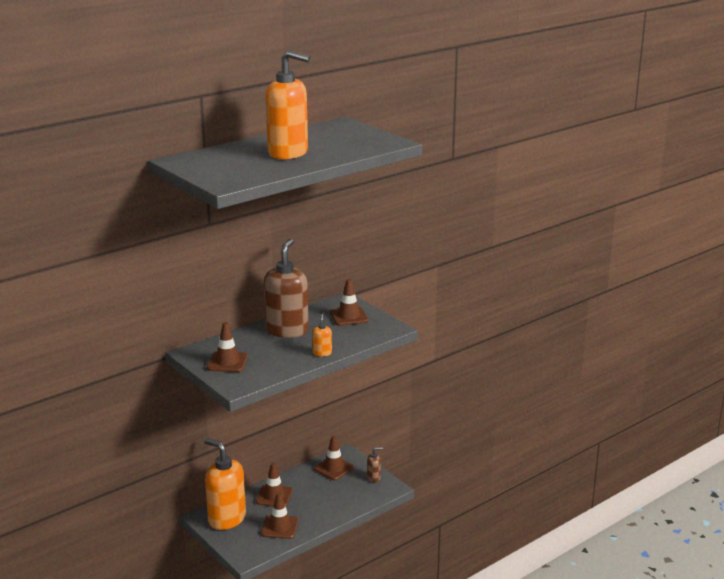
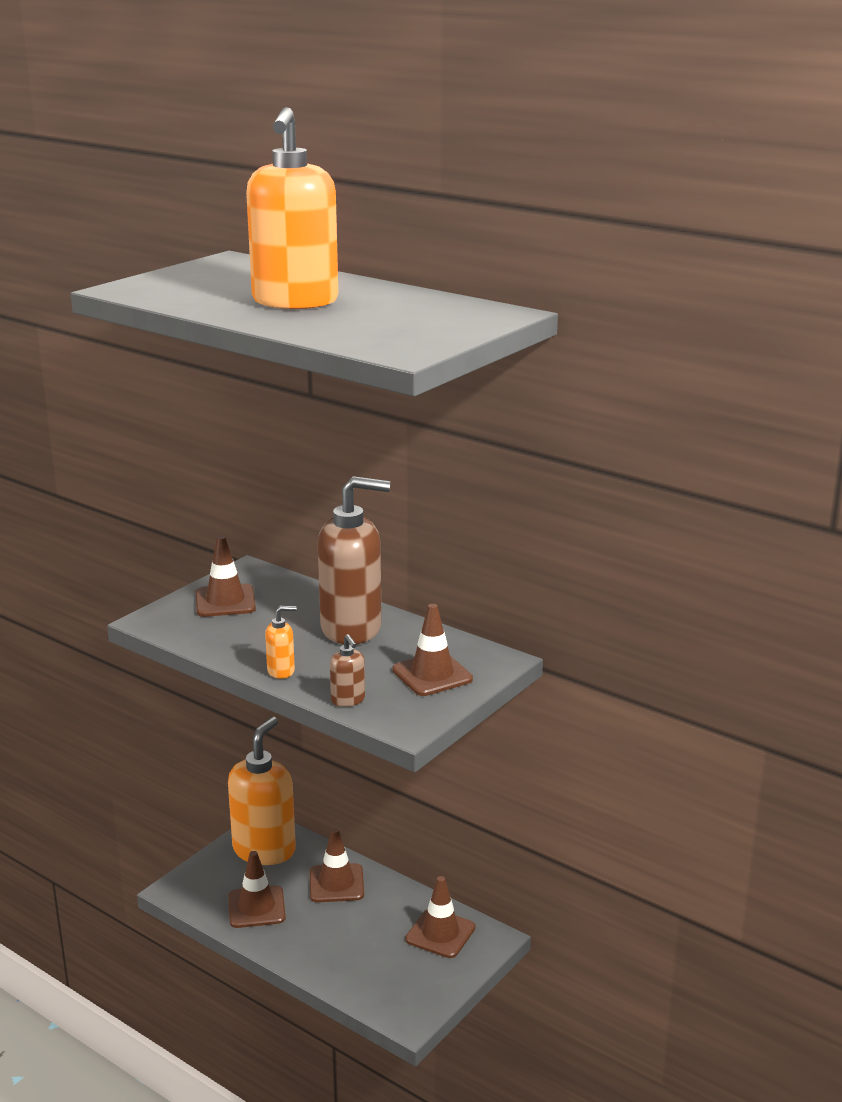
camera: 75 degrees right, 0 degrees up
(374, 477) = (431, 989): brown soap dispenser -> brown soap dispenser (348, 700)

